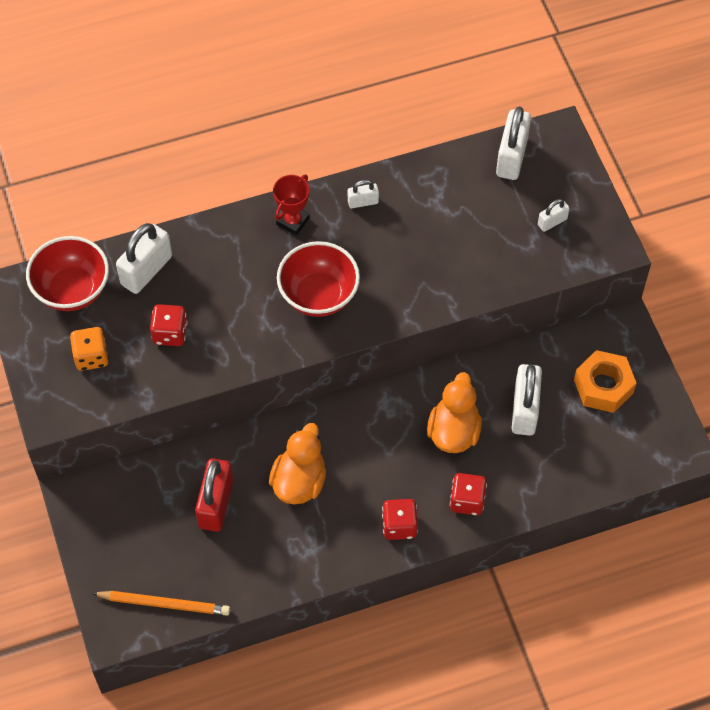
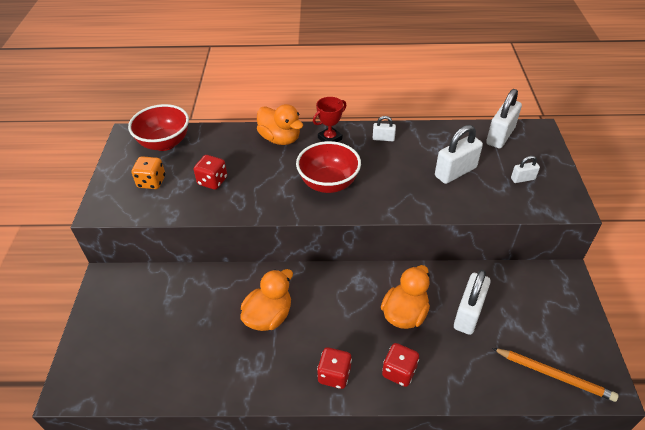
camera: 20 degrees right, 15 degrees down
(146, 270) = (218, 143): white padlock -> white padlock (455, 172)
(164, 604) = (118, 379): orange pencil -> orange pencil (554, 375)
(216, 504) = (199, 314): red padlock -> none
(226, 239) = (280, 139): none -> orange duck
(603, 386) = (540, 314): orange nut -> none

